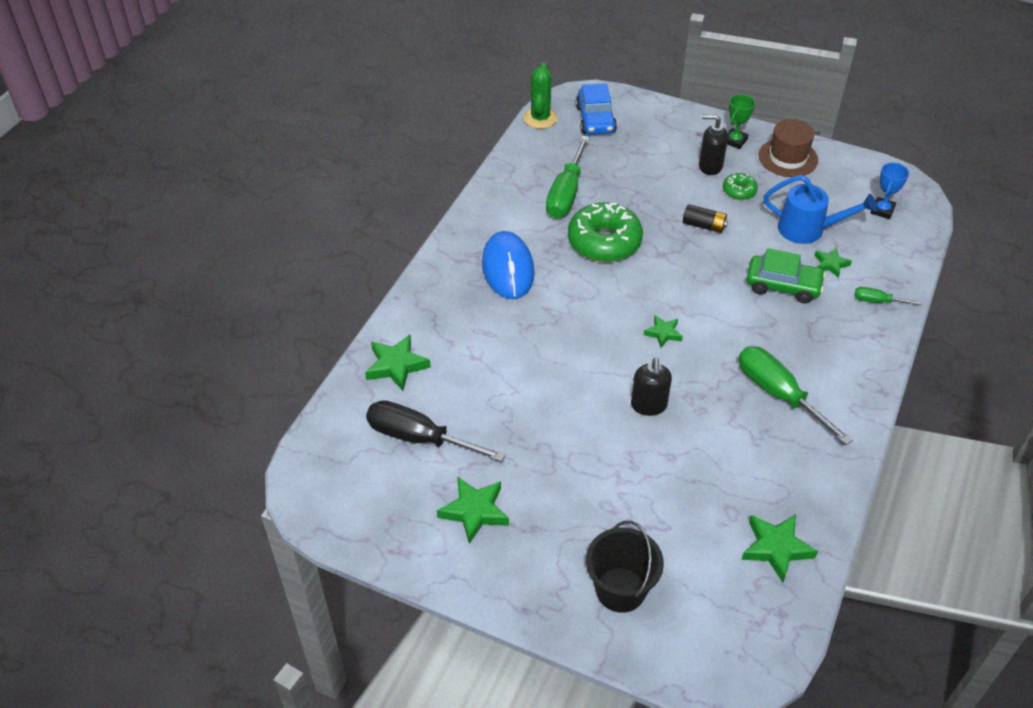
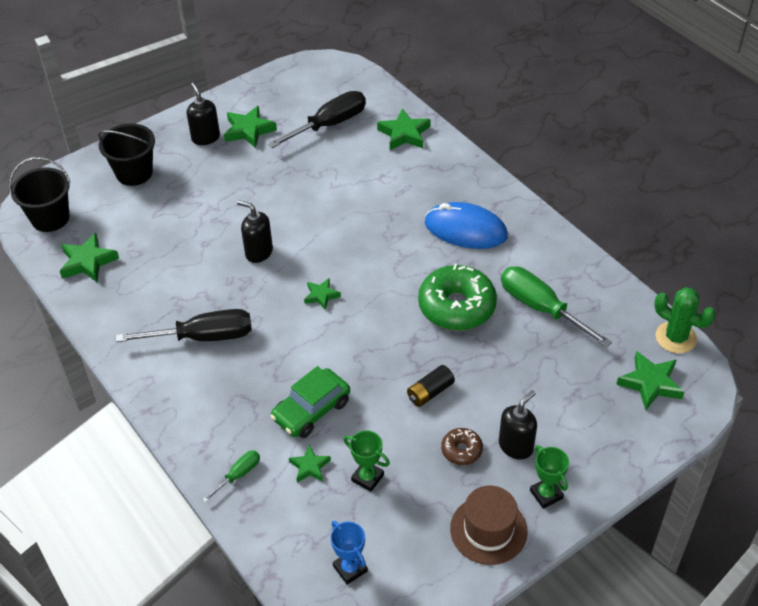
camera: 120 degrees right, 0 degrees up
(514, 549) = (205, 137): none -> black soap dispenser
(595, 119) = (650, 383): blue car -> green star
(739, 191) = (461, 450): green donut -> brown donut
(750, 632) = (50, 218): none -> black bucket
(779, 394) = (203, 337): green screwdriver -> black screwdriver
(808, 230) = (367, 478): blue watering can -> green trophy

